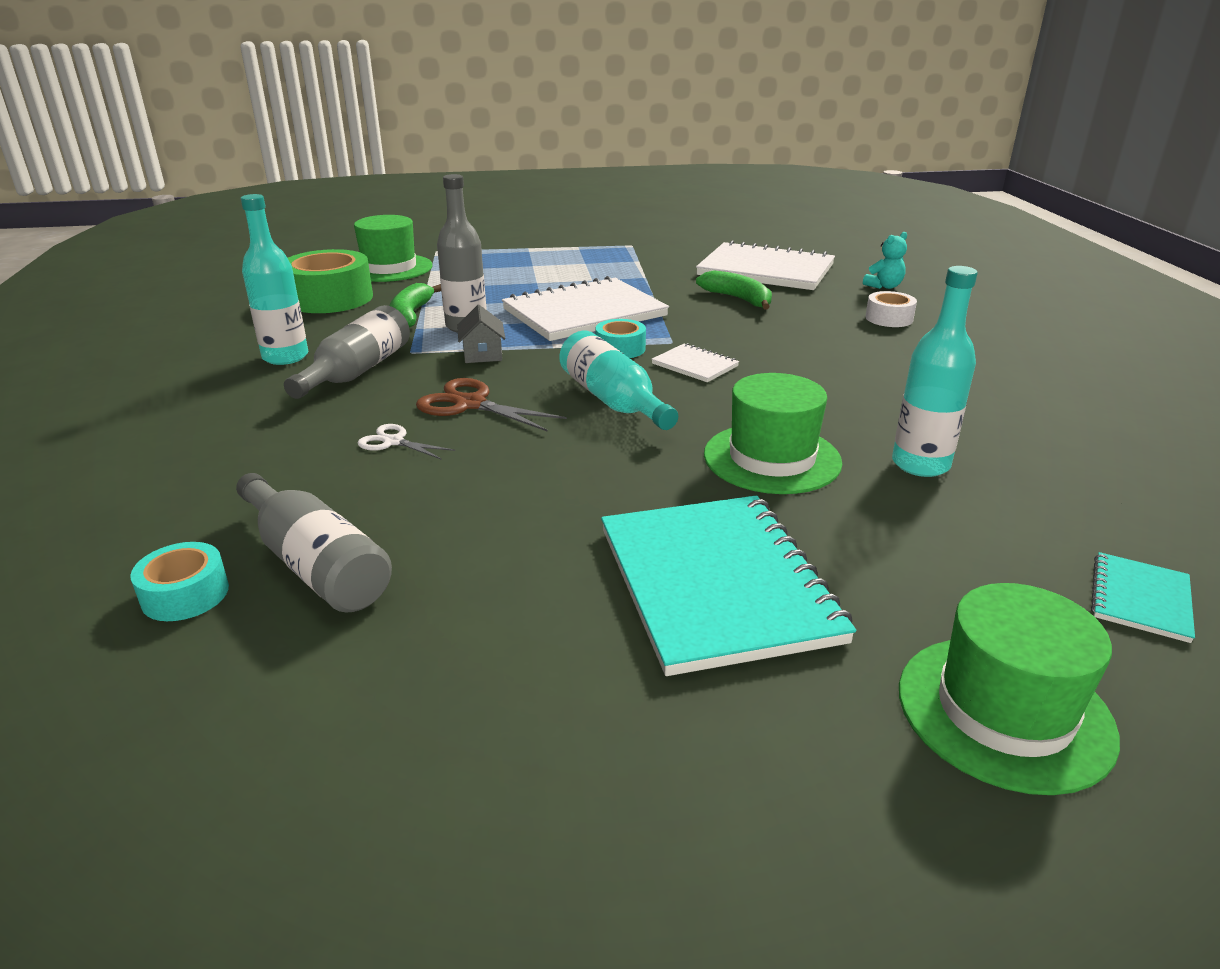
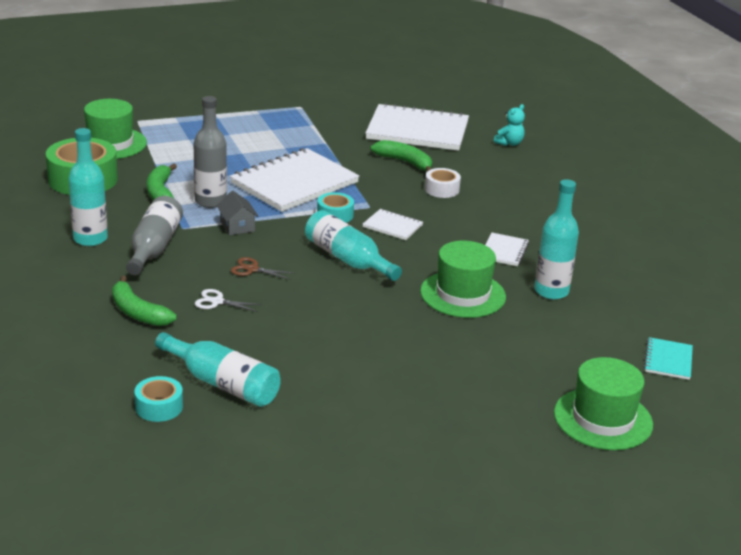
camera: 15 degrees left, 0 degrees up
(271, 447) = (137, 312): none -> green banana
(316, 564) = (222, 383): grey bottle -> turquoise bottle
(470, 404) = (252, 269): brown scissors -> brown scissors, size x0.60
(716, 584) = (452, 373): turquoise notebook -> none
(852, 404) = (504, 251): none -> white notebook
(889, 318) = (517, 175): white tape -> white tape (442, 189)

